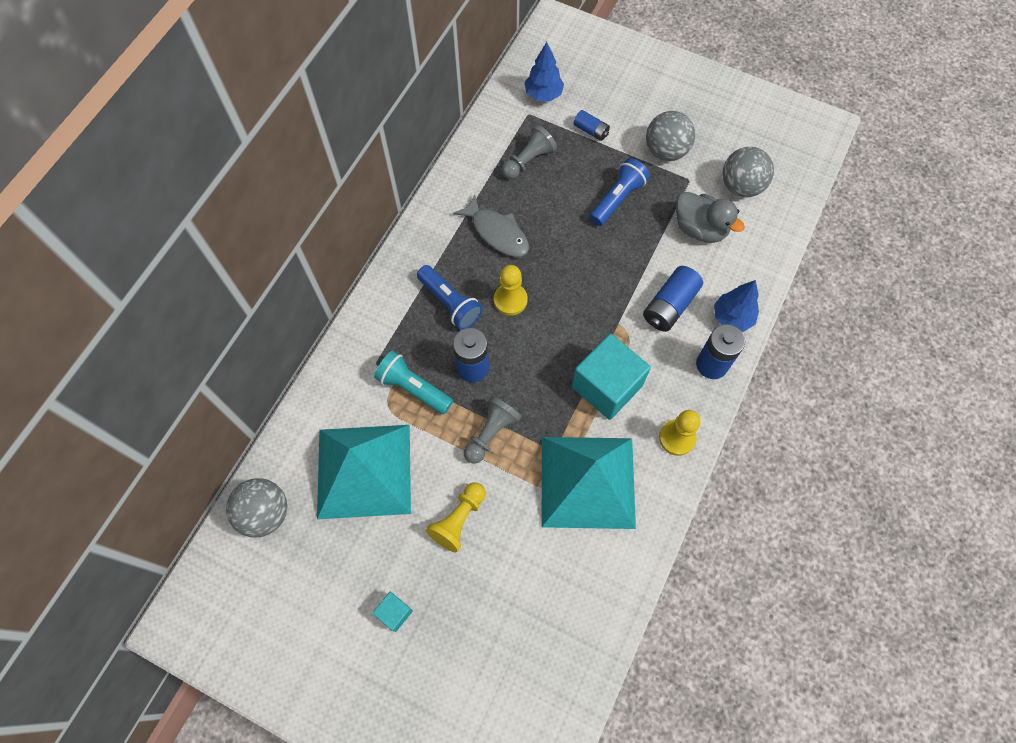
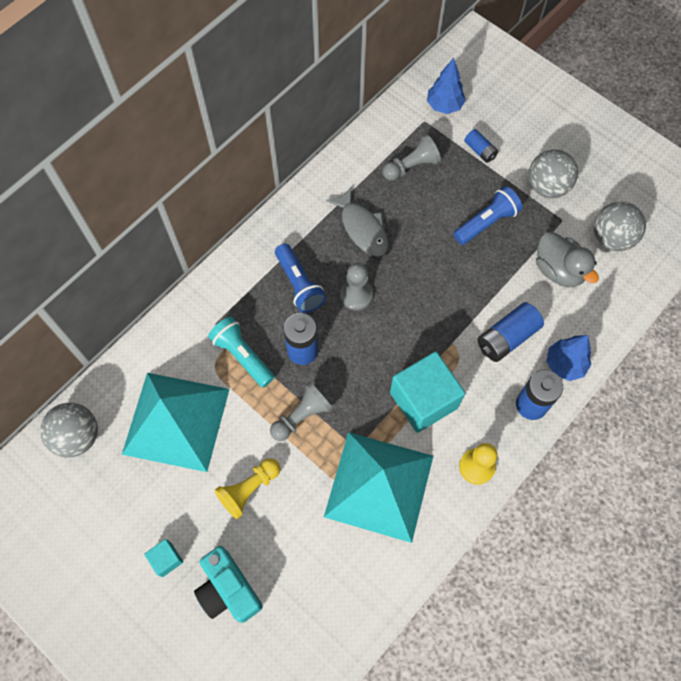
camera: 15 degrees right, 0 degrees up
(467, 625) = (228, 589): none -> turquoise camera
(510, 300) = (356, 295): yellow pawn -> grey pawn

